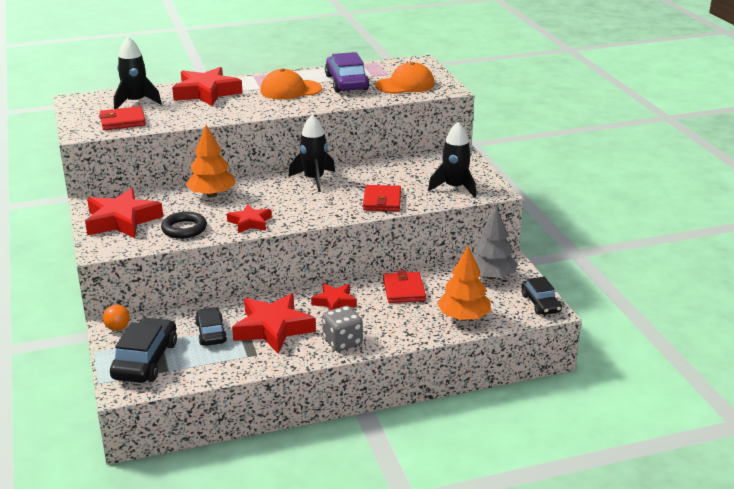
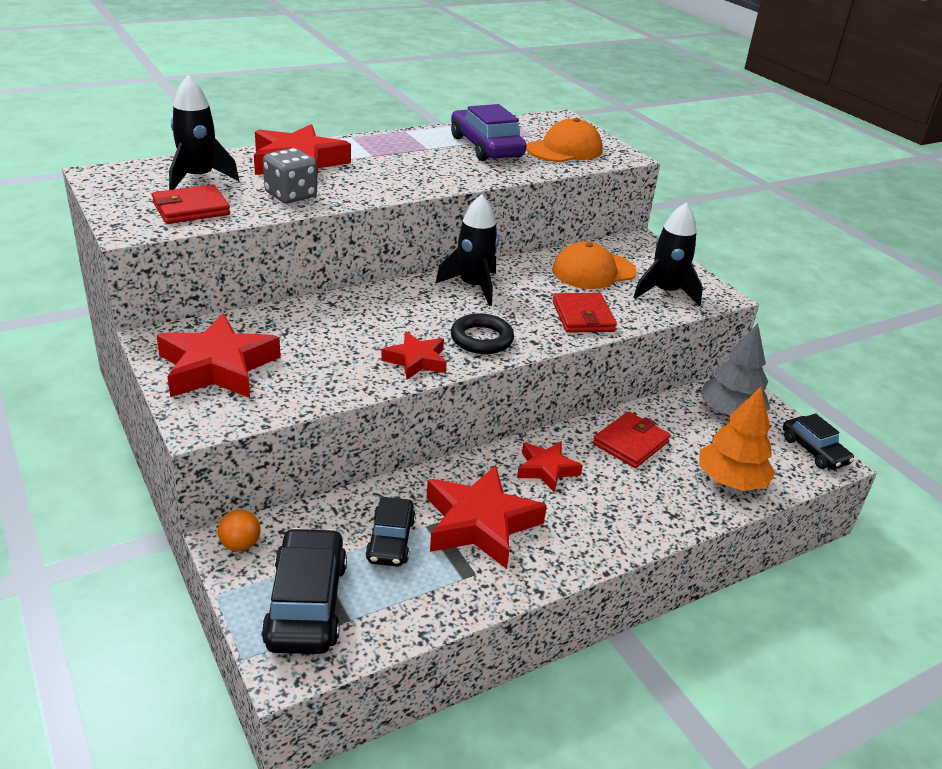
camera: 15 degrees left, 5 degrees up
(184, 229) = (321, 377): black ring -> black ring (481, 339)
(211, 333) = (390, 540): black car -> black car turned 150 degrees counterclockwise
(212, 195) = (338, 316): orange tree -> none
(290, 90) = (416, 158): orange cap -> orange cap (593, 271)
(342, 342) = (589, 538): grey dice -> grey dice (291, 195)
(404, 290) = (630, 443): red wallet -> red wallet turned 60 degrees clockwise

